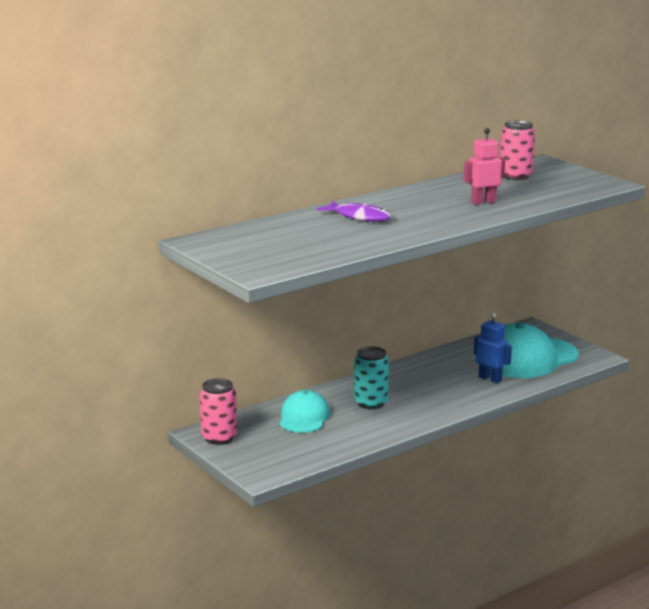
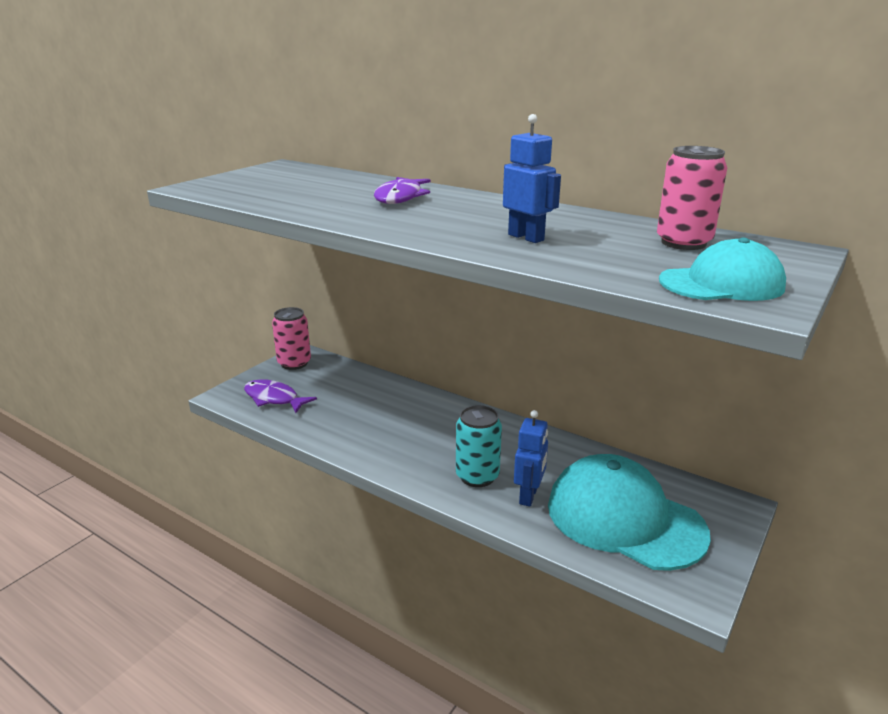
camera: 70 degrees right, 5 degrees up
(285, 452) = (274, 398): none -> purple fish
(304, 417) = (354, 393): turquoise cap -> turquoise cap (721, 284)
(370, 403) = (406, 423): turquoise can -> turquoise can (477, 476)
(483, 202) = (526, 237): pink robot -> blue robot

